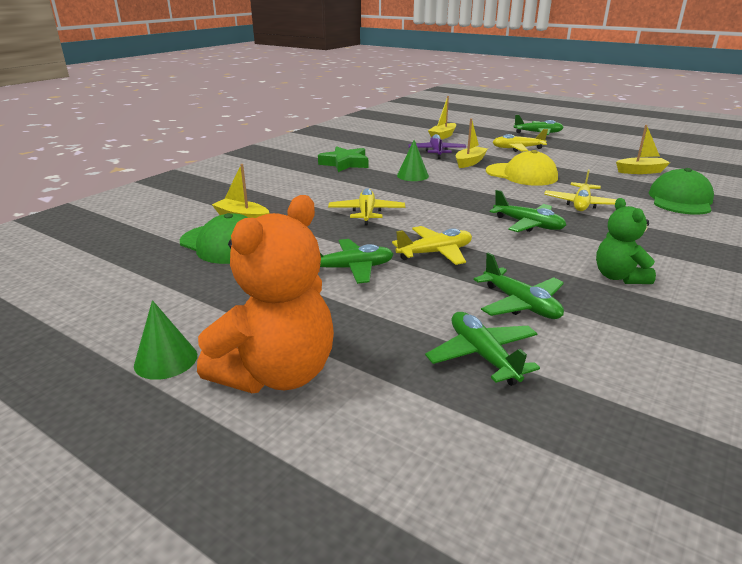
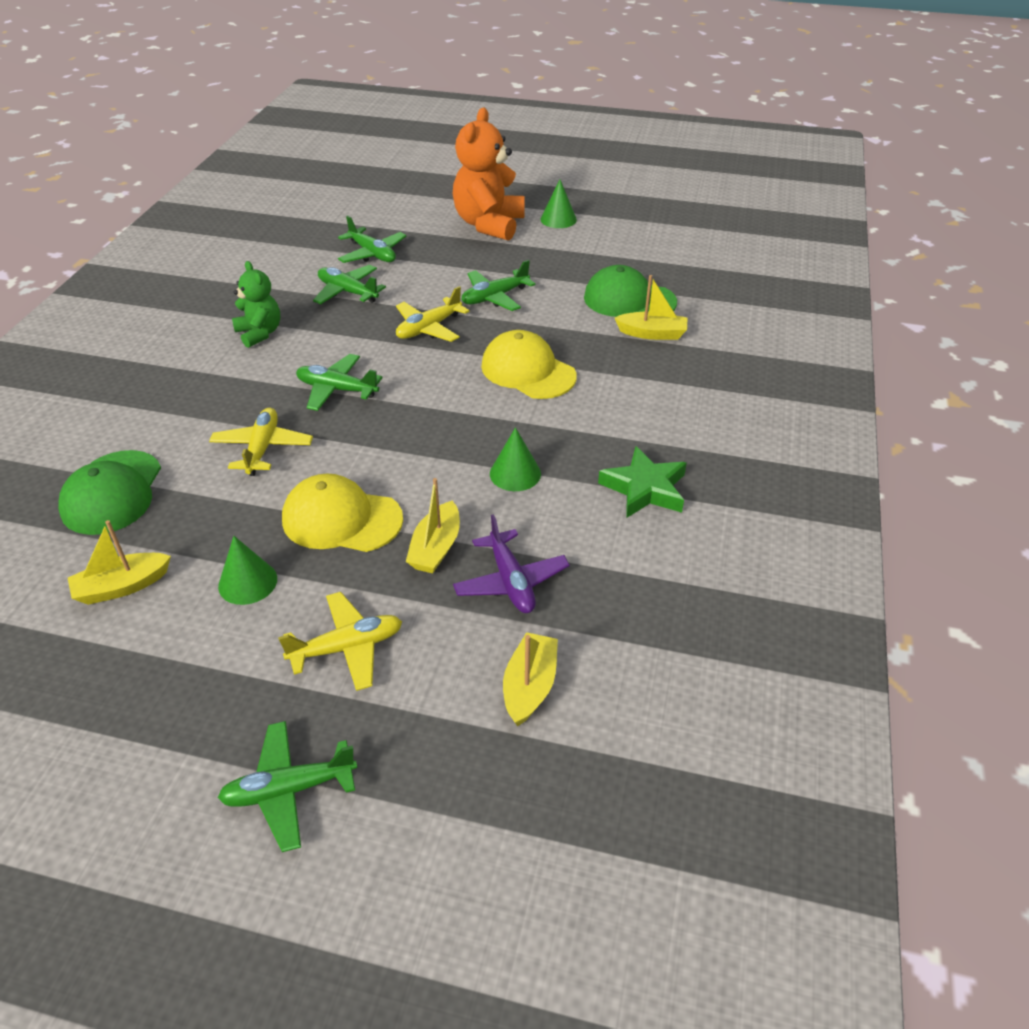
camera: 160 degrees right, 15 degrees up
(366, 213) = (528, 371): yellow plane -> yellow cap
(570, 165) = (247, 582): none -> green cone

